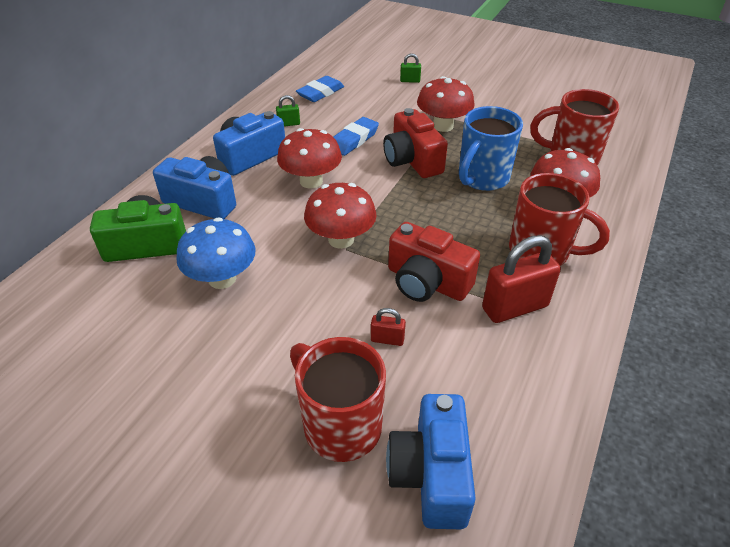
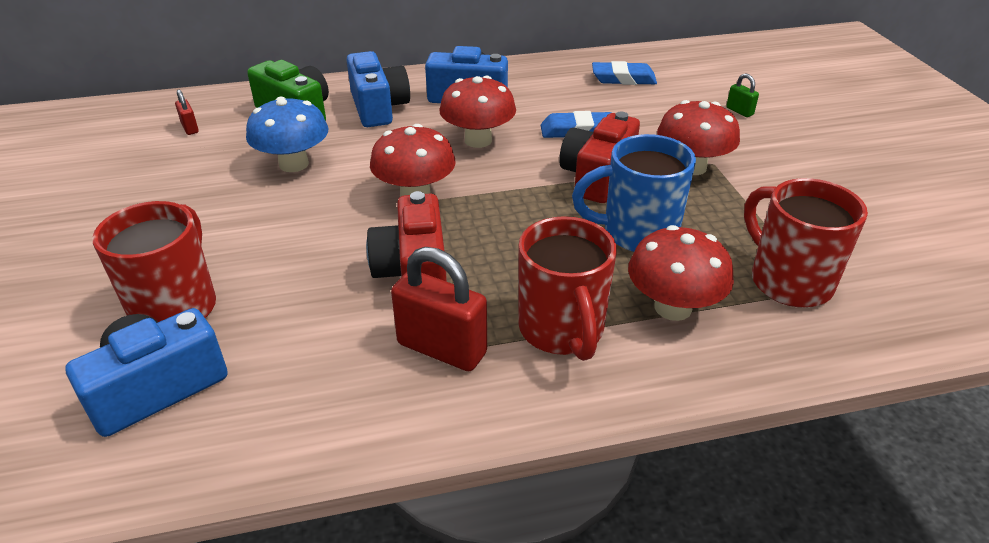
camera: 50 degrees right, 5 degrees down
(289, 124) = (546, 89): green padlock -> none
(387, 339) = (306, 284): red padlock -> red padlock (190, 128)

